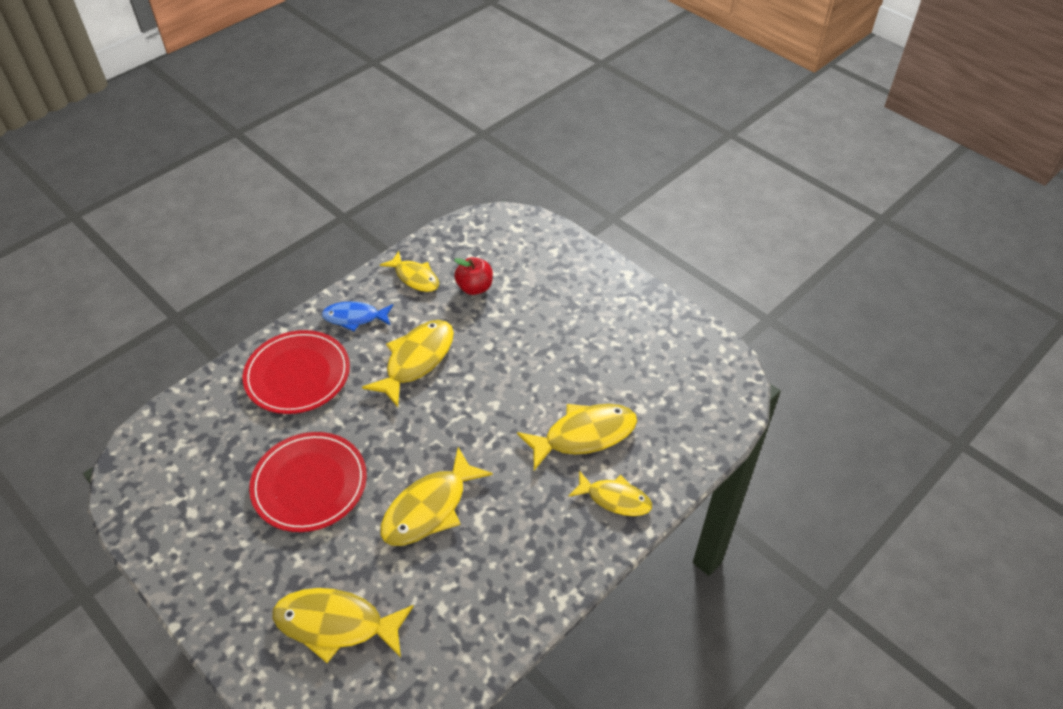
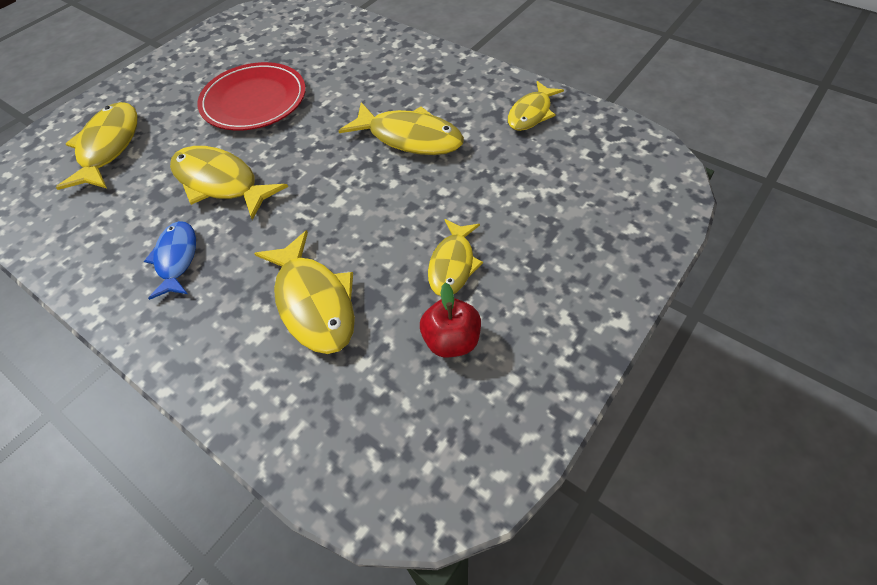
camera: 85 degrees right, 5 degrees up
(297, 375) = (378, 66): red plate -> none
(355, 318) = (459, 84): blue fish -> blue fish (176, 259)
(474, 287) = (533, 163): red apple -> red apple (451, 340)
(615, 499) = (217, 346): yellow fish -> yellow fish (452, 264)

